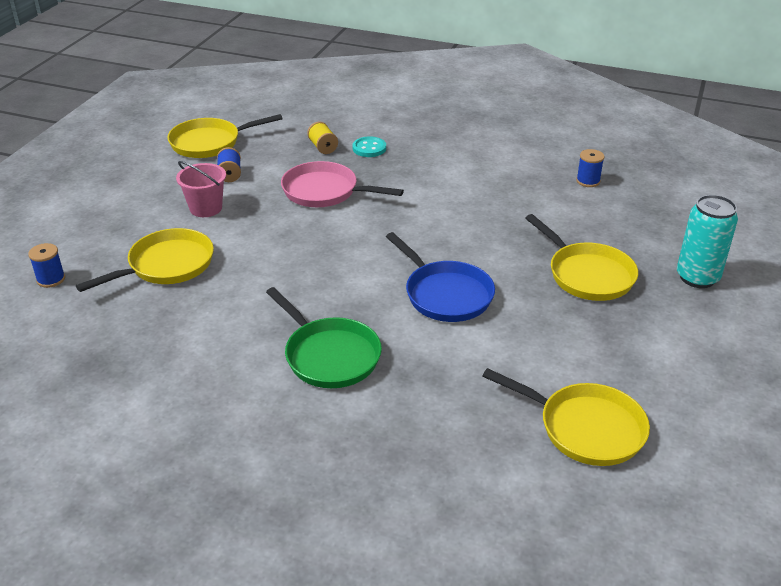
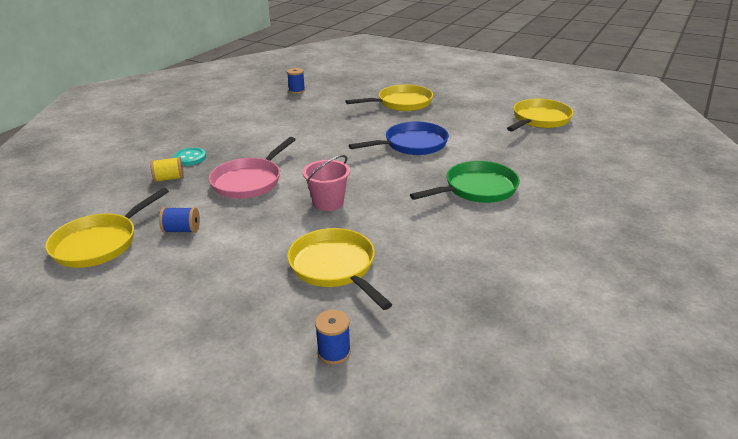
camera: 80 degrees left, 5 degrees down
(206, 208) = (240, 244): pink bucket -> pink bucket (328, 202)
(210, 143) = (100, 243): yellow pan -> yellow pan turned 45 degrees clockwise
(697, 277) = (411, 79): turquoise can -> none

